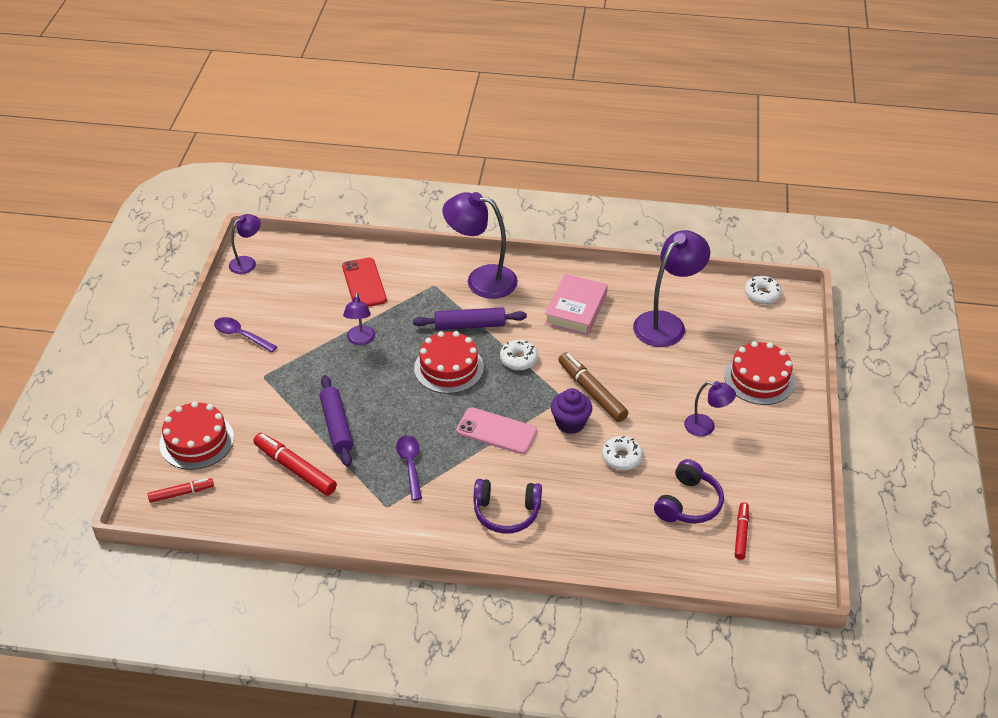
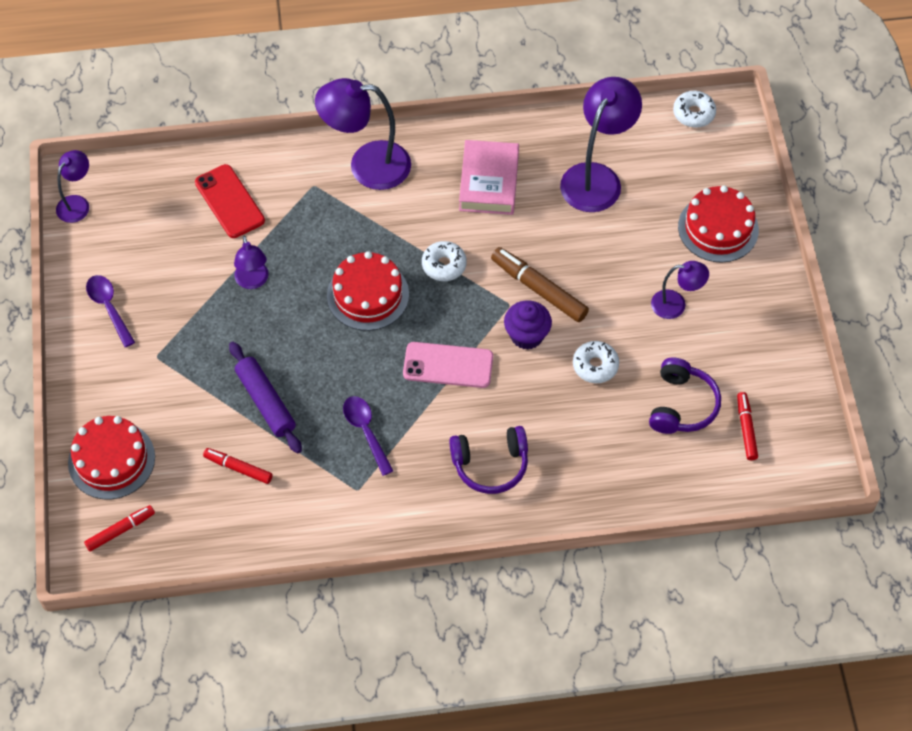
camera: 15 degrees left, 15 degrees up
(241, 335) = (109, 308): purple spoon -> purple spoon turned 45 degrees clockwise
(295, 469) = (238, 468): red marker -> red marker, size x0.61
(470, 325) = (373, 232): purple rolling pin -> none

